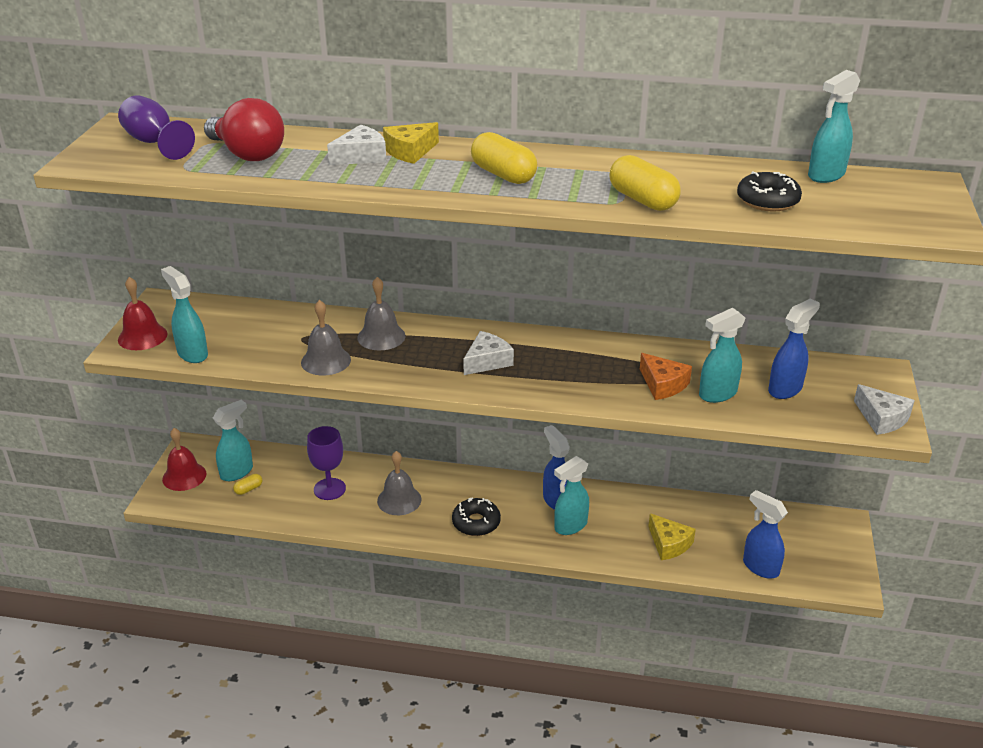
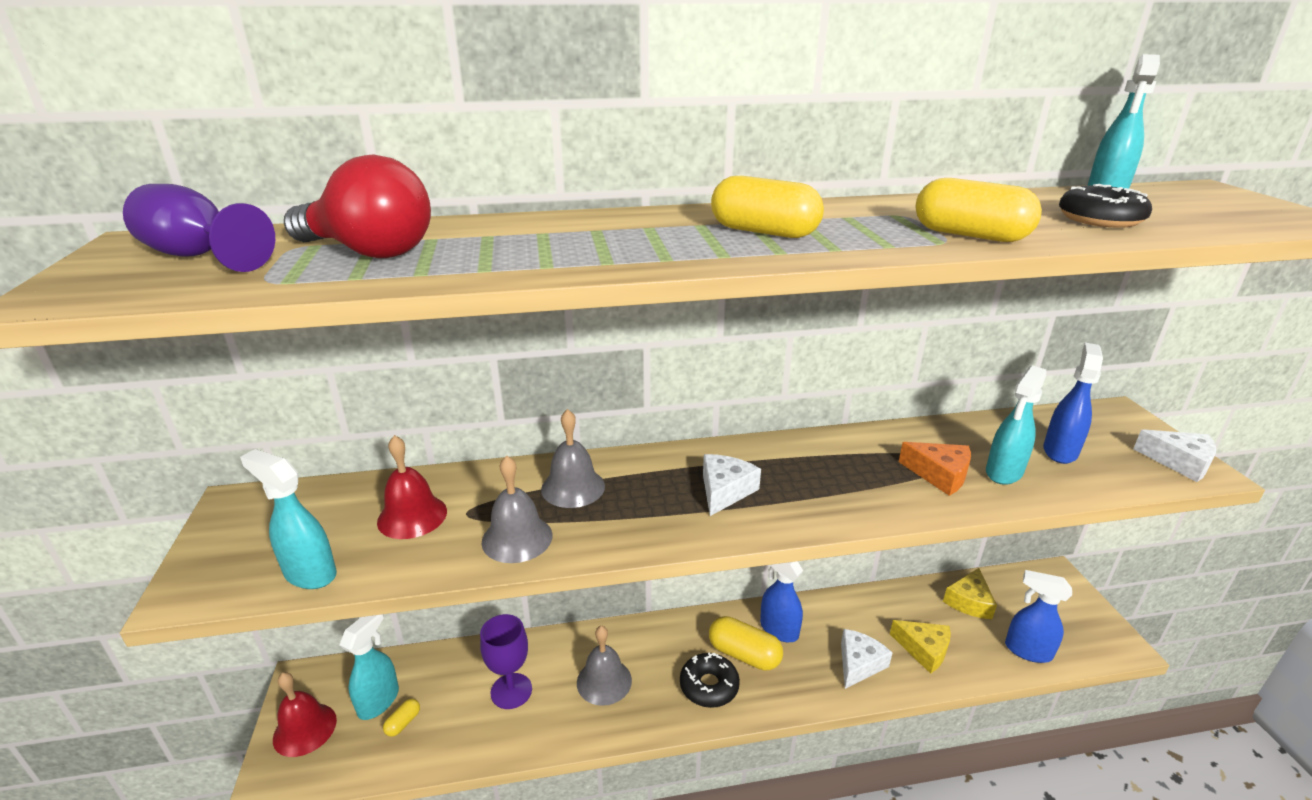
camera: 20 degrees left, 5 degrees down
(142, 336) = (218, 563): red bell -> red bell (412, 516)
(361, 156) = (548, 236): white cheese -> white cheese (859, 664)
(410, 151) = (611, 224): yellow cheese -> yellow cheese (969, 601)
(517, 510) = (744, 654): none -> yellow capsule
(570, 526) = (812, 658): turquoise spray bottle -> none

